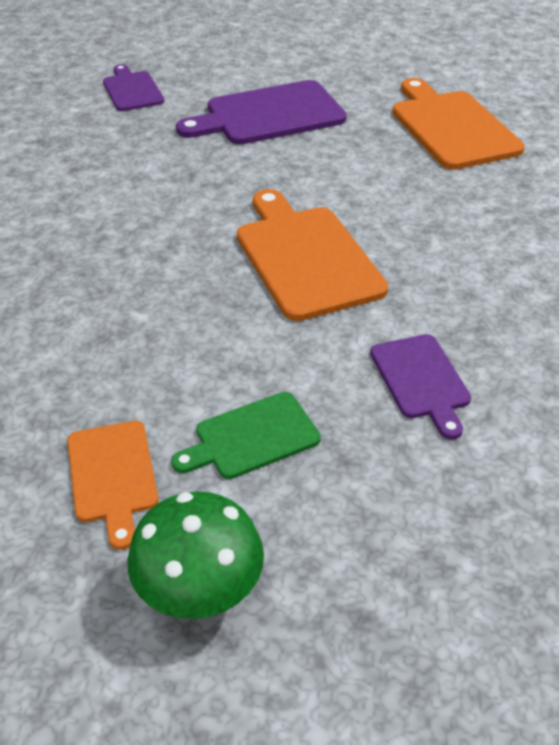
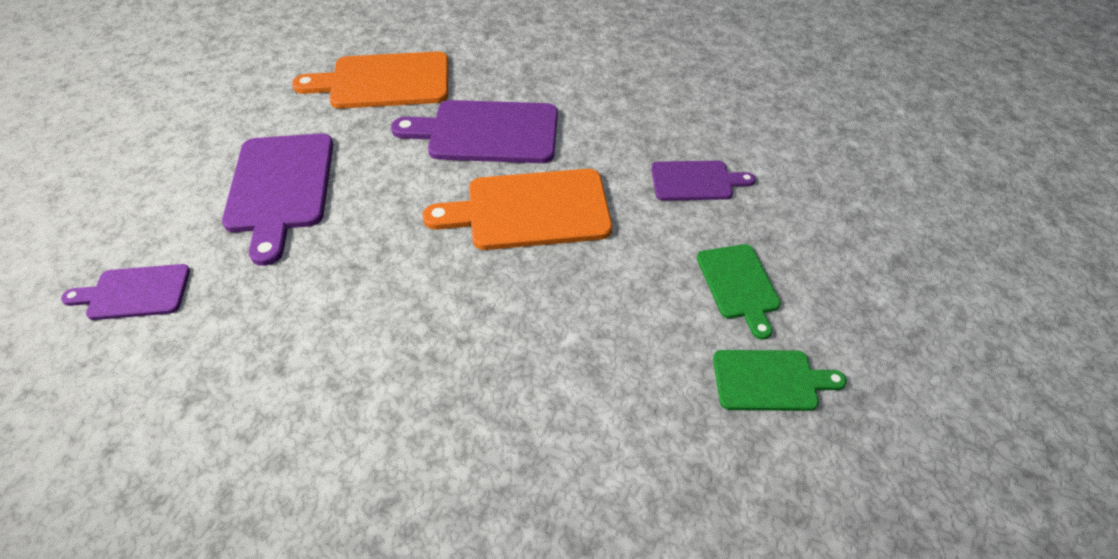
camera: 75 degrees left, 5 degrees up
(113, 476) = (770, 380): orange cutting board -> green cutting board
(199, 587) = (879, 339): green mushroom -> none
(412, 206) = (487, 132): none -> purple cutting board

